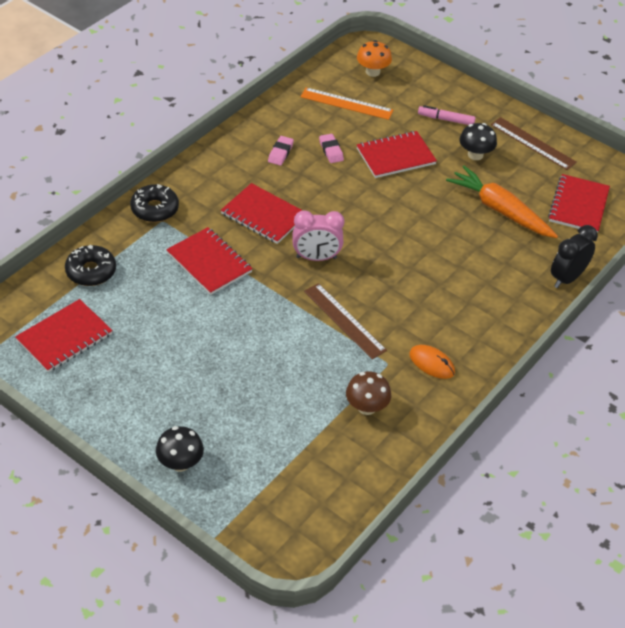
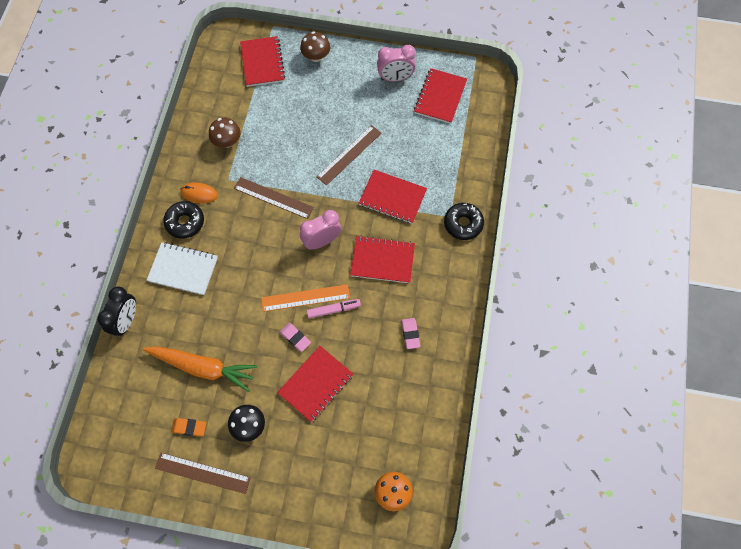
camera: 155 degrees right, 20 degrees up
(91, 271) = (463, 150): black donut -> black donut (185, 222)
(99, 385) = (395, 78): none -> pink clock
(180, 463) = (316, 56): black mushroom -> brown mushroom
(225, 325) = (349, 155): none -> brown ruler
(331, 151) = (372, 360): pink eraser -> pink eraser (295, 338)
(346, 104) = (392, 430): orange ruler -> orange ruler (305, 297)
(446, 119) = (294, 460): pink marker -> pink marker (333, 310)
(485, 297) = (183, 269): none -> white notebook
(533, 175) = (189, 427): none -> orange eraser
(578, 205) = (138, 410): red notebook -> red notebook (262, 62)

